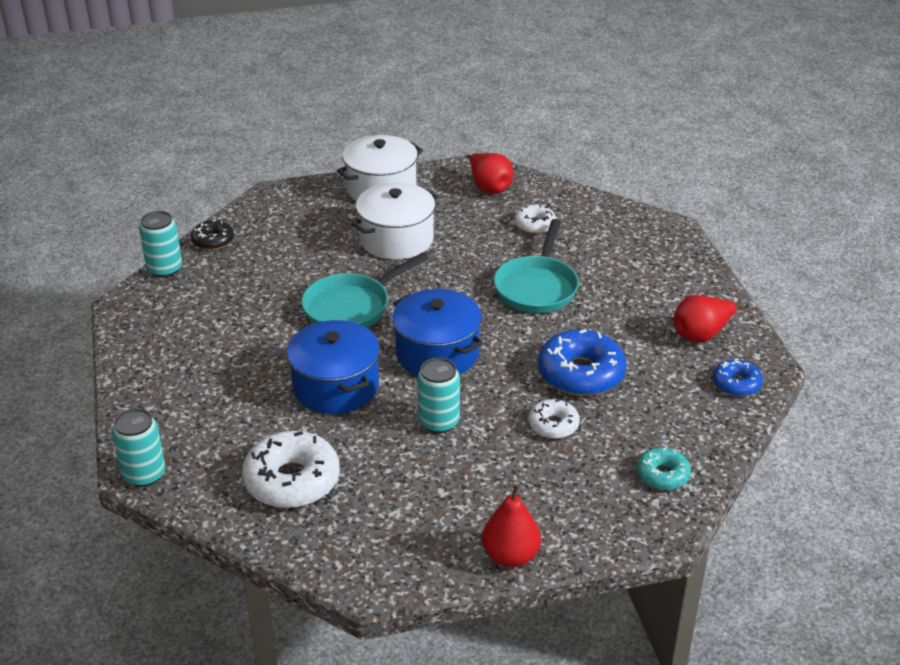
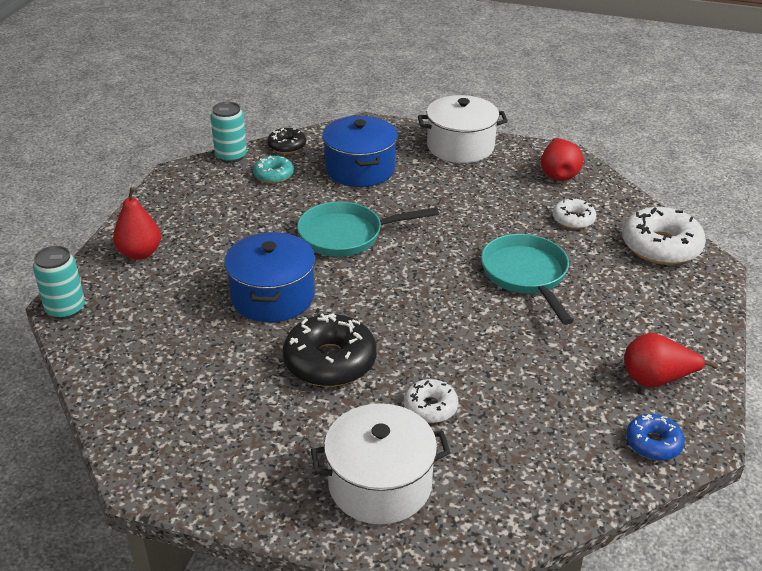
camera: 30 degrees right, 0 degrees up
(292, 480) = (166, 361): white donut -> white donut (661, 246)
(396, 239) = (435, 192): white pot -> white pot (380, 484)
(437, 353) = (383, 300): blue pot -> blue pot (360, 169)
(438, 422) = (330, 361): turquoise can -> black donut
(510, 556) = (282, 513): red pear -> red pear (140, 253)
(537, 287) = (526, 275): turquoise pan -> turquoise pan turned 120 degrees clockwise
(581, 374) = (499, 370): blue donut -> none
(662, 475) = (495, 502): turquoise donut -> turquoise donut (274, 175)

